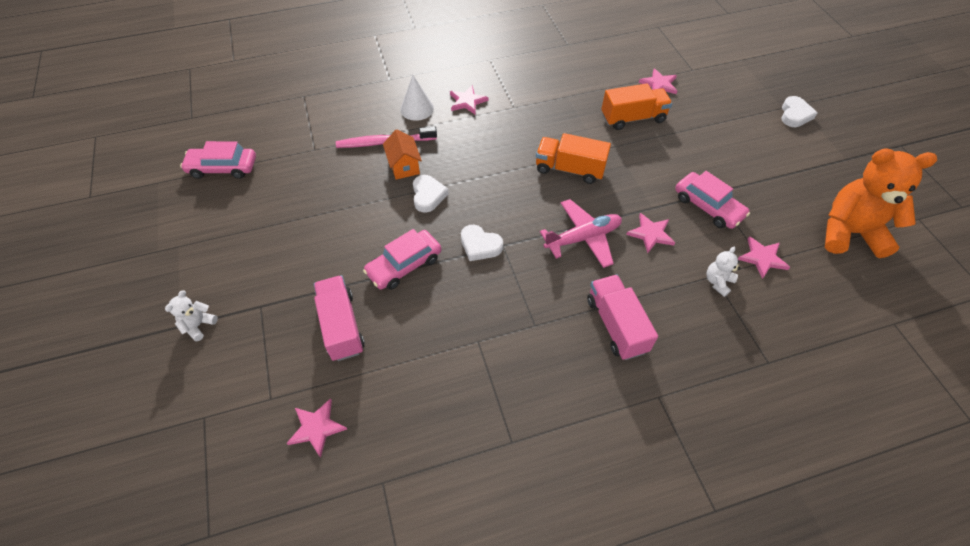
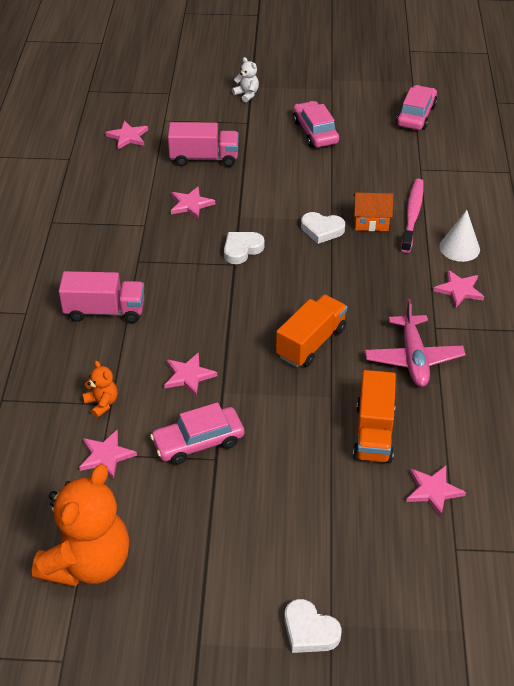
camera: 110 degrees right, 10 degrees down
(404, 265) = (245, 200): pink car -> pink car (315, 132)
(428, 310) = (191, 204): none -> pink star
(583, 238) = (212, 322): pink plane -> pink plane (413, 358)
(718, 282) = (102, 403): white teddy bear -> orange teddy bear

